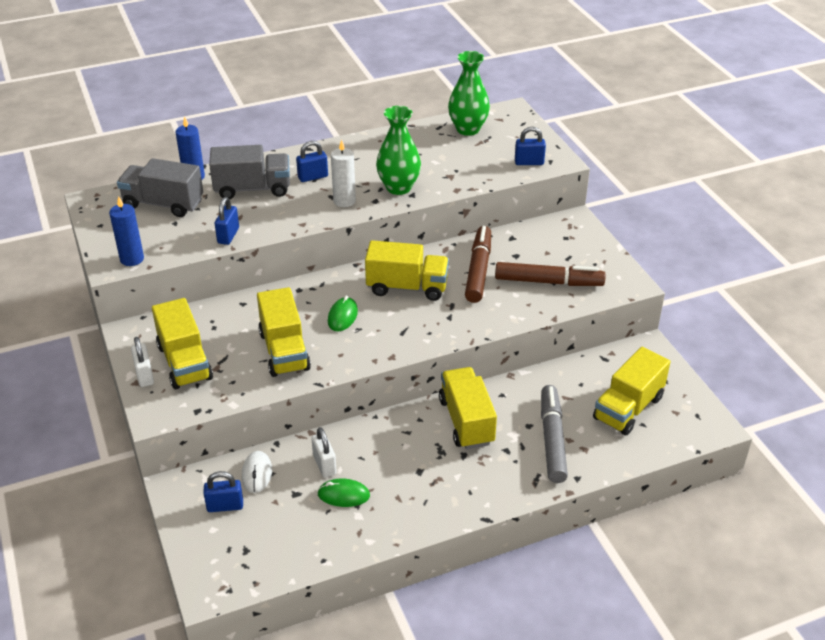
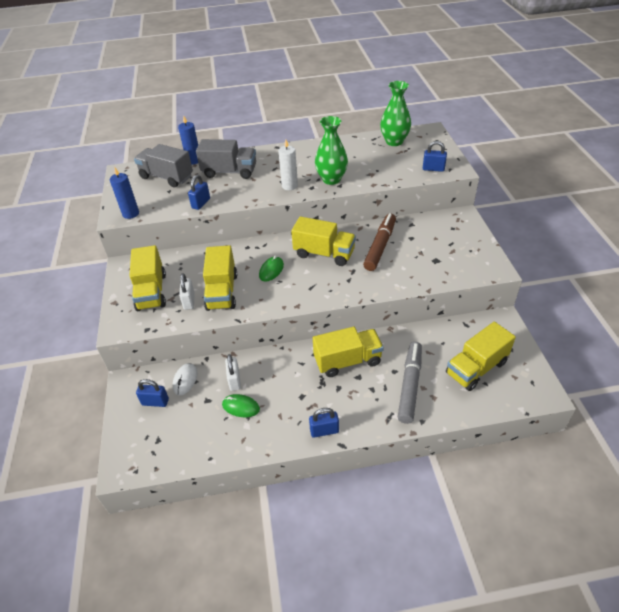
camera: 15 degrees right, 5 degrees up
(144, 375) = (121, 298): white padlock -> white padlock (189, 301)
(313, 177) = (273, 167): blue padlock -> blue padlock (324, 431)
(466, 421) = (347, 361): yellow truck -> yellow truck turned 75 degrees clockwise
(548, 282) = (431, 261): brown marker -> none

